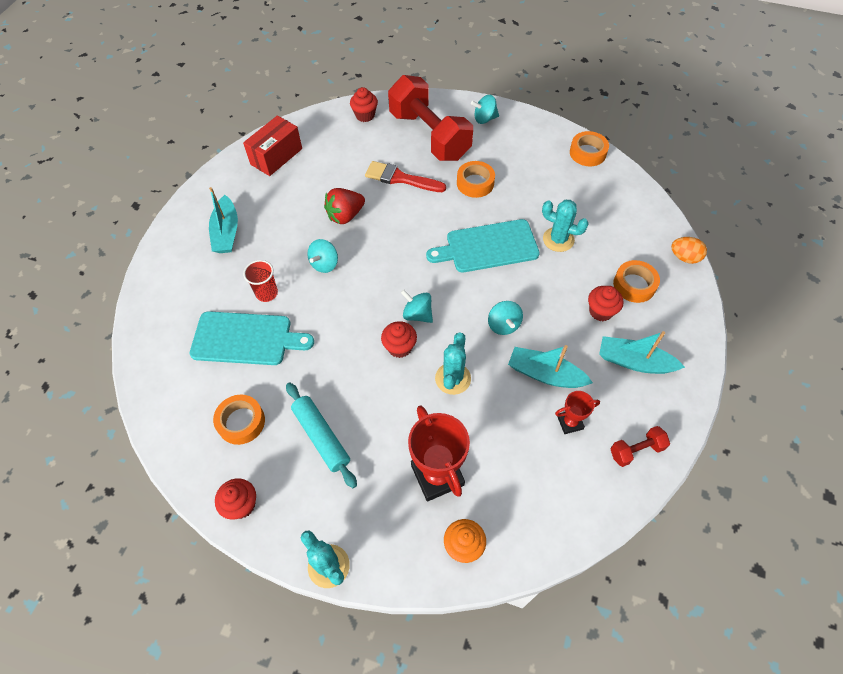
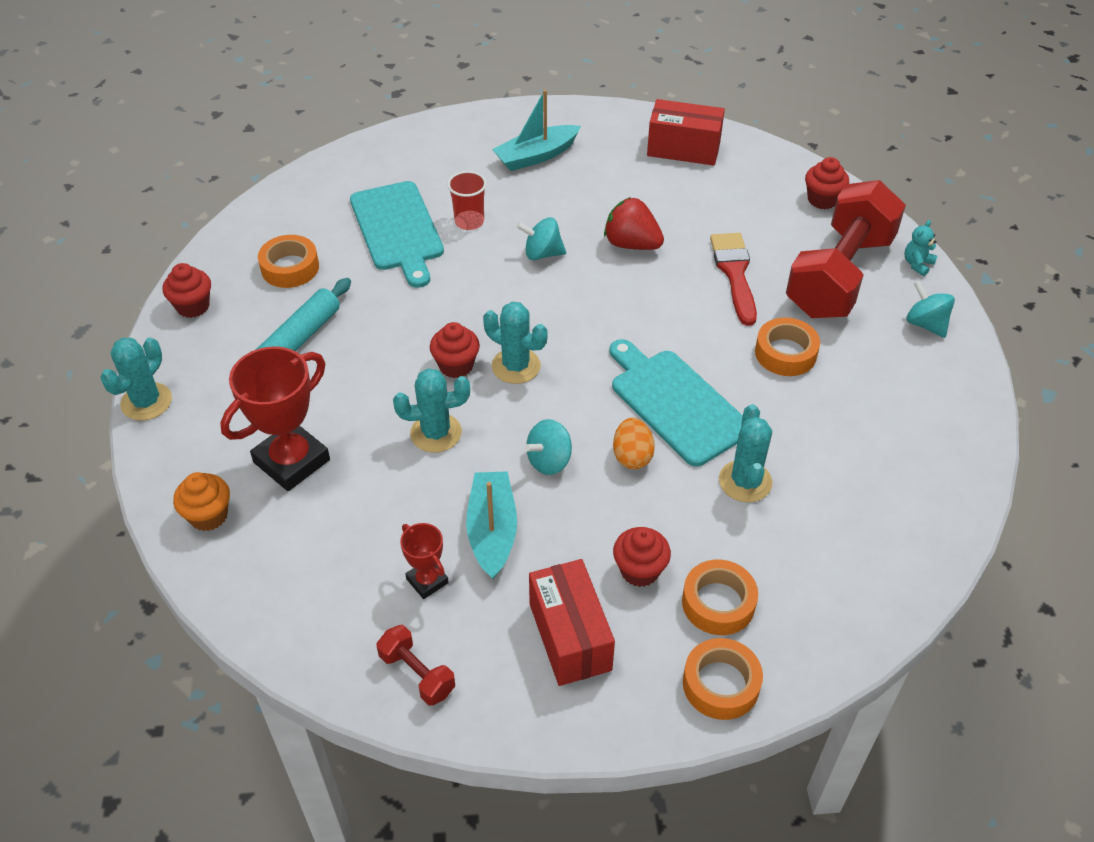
camera: 65 degrees right, 10 degrees down
(417, 314) = (516, 366): turquoise spinning top -> turquoise cactus
(439, 102) = (917, 264): none -> turquoise teddy bear
(587, 153) = (959, 471): orange tape -> orange tape (720, 684)
(634, 362) = (570, 636): turquoise boat -> red box
(684, 257) = (823, 663): orange egg -> orange egg (632, 456)

